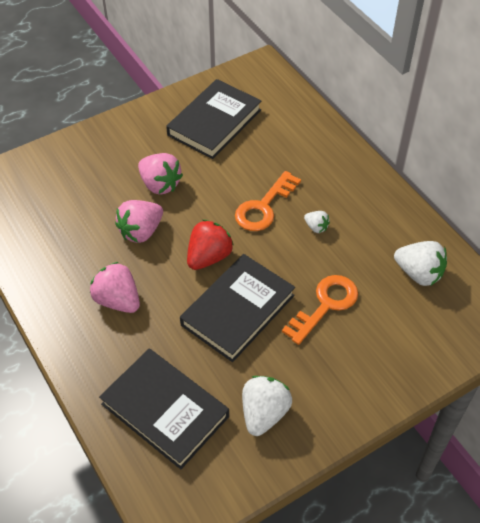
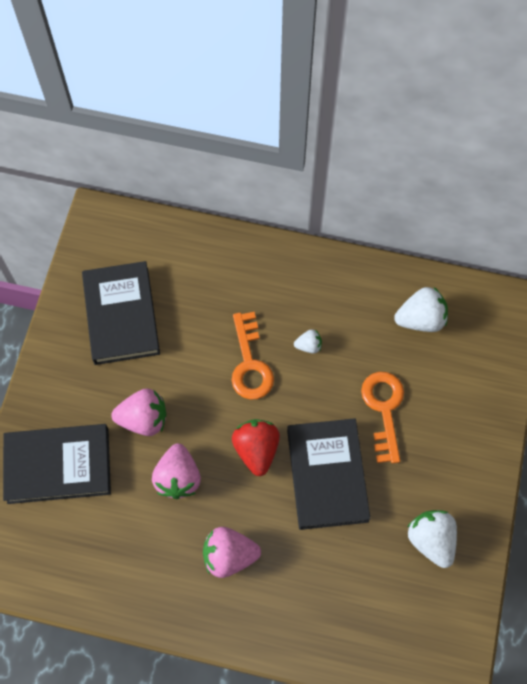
camera: 45 degrees left, 15 degrees up
(165, 410) = (363, 607): black book -> black book (58, 465)

